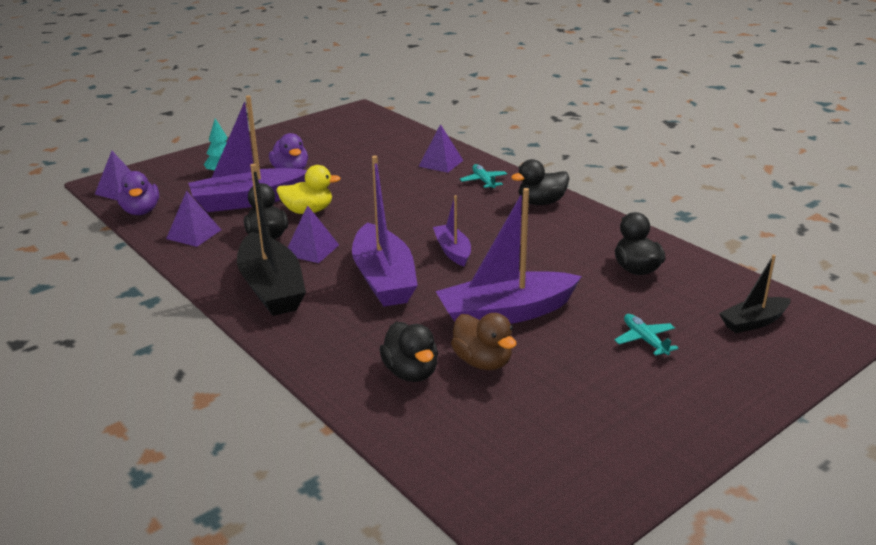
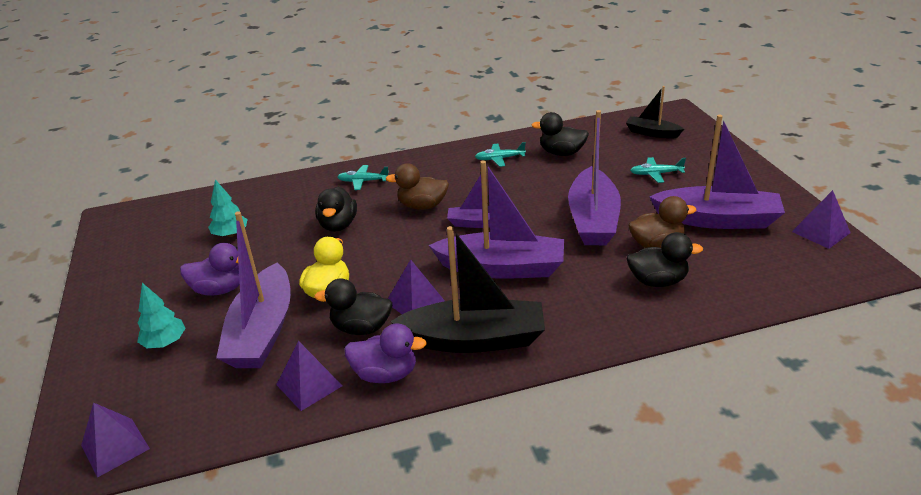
camera: 65 degrees left, 5 degrees up
(141, 211) = (202, 429): purple duck -> purple duck (385, 374)
(363, 154) = (230, 234): none -> turquoise tree
(441, 163) = (302, 195): purple pyramid -> purple pyramid (821, 232)
(462, 218) = (422, 206): none -> brown duck
(541, 202) = (428, 164): black duck -> black duck (338, 225)
(569, 400) = (717, 220): none -> purple boat
(587, 236) = (499, 159): none -> turquoise plane
(753, 322) = (652, 133): black boat -> black boat turned 120 degrees clockwise

